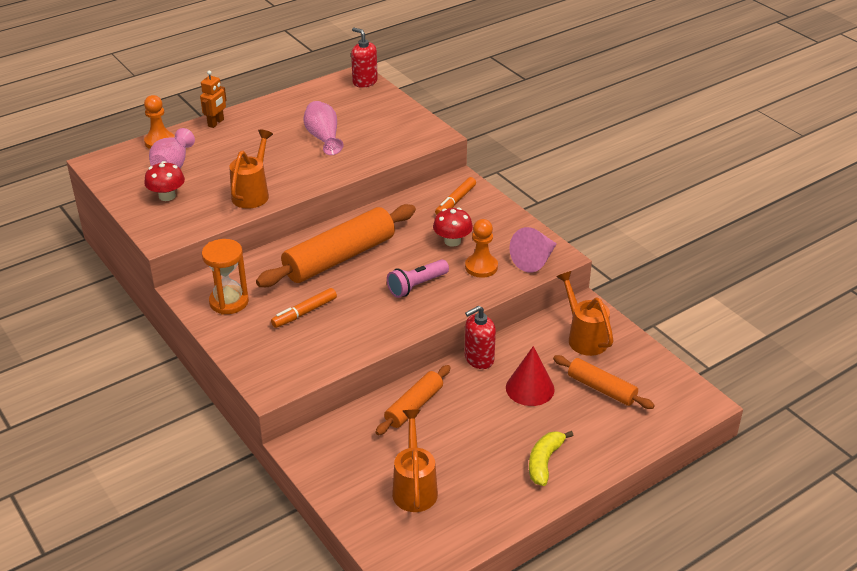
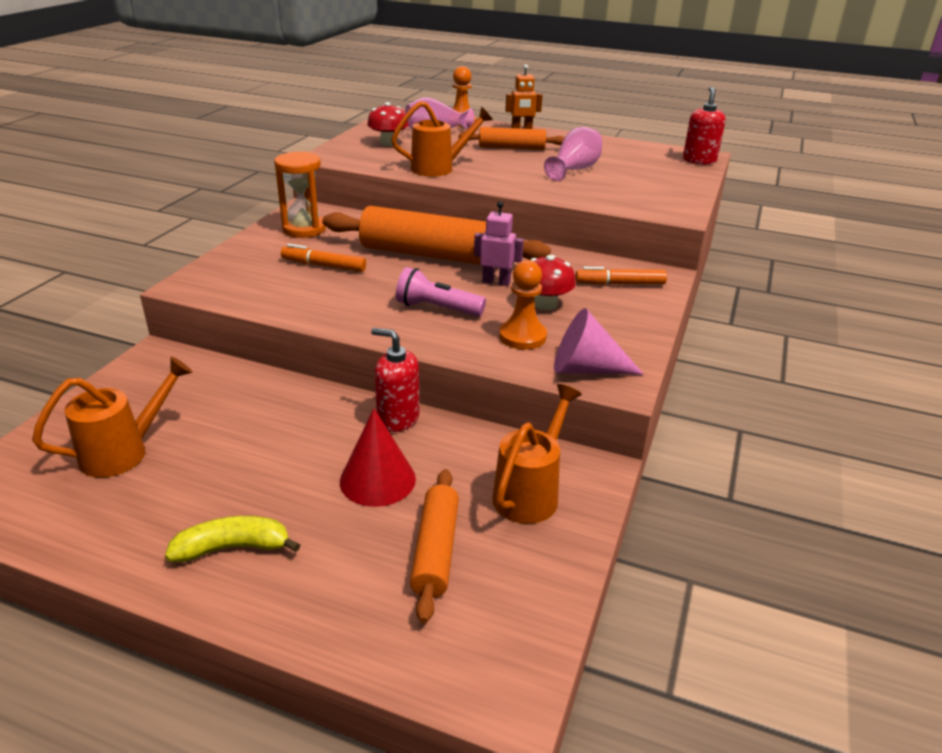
camera: 55 degrees right, 5 degrees down
(405, 247) = (496, 282): none -> pink robot
(414, 406) = (272, 402): orange rolling pin -> orange rolling pin (511, 148)

